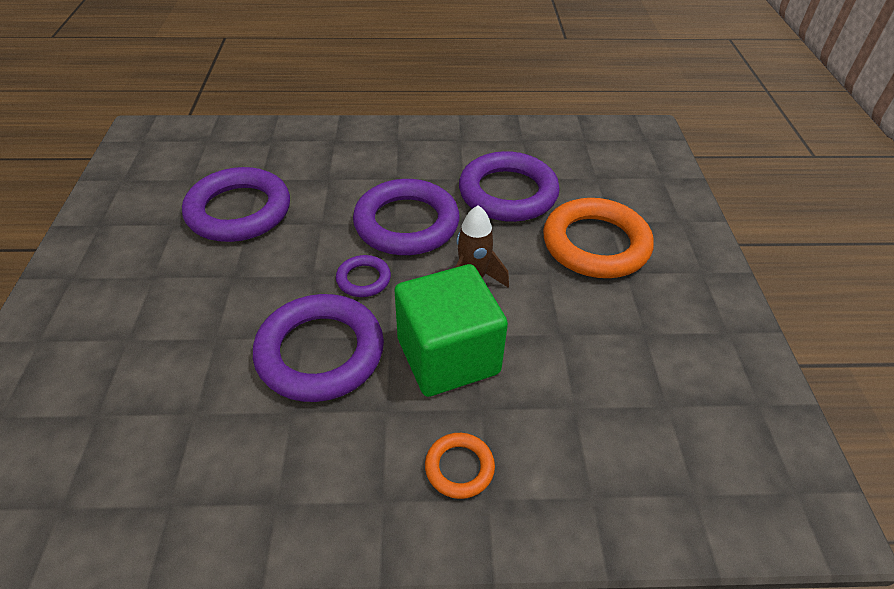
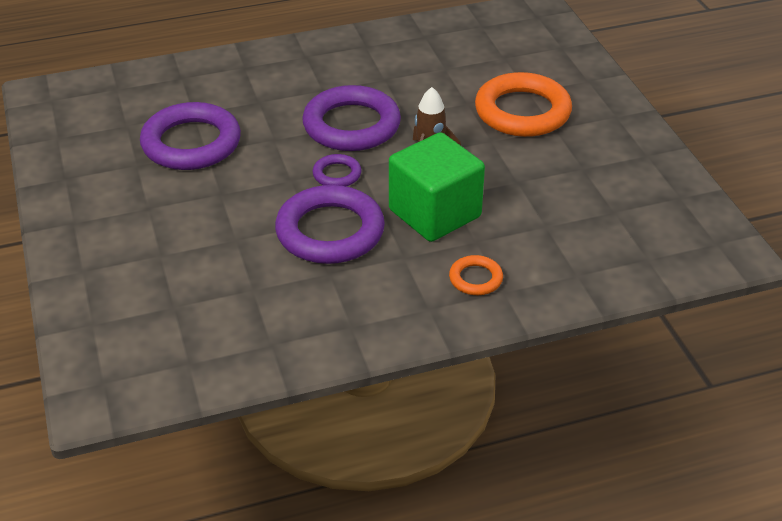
camera: 15 degrees left, 5 degrees down
(508, 193) = (430, 84): purple ring -> none

